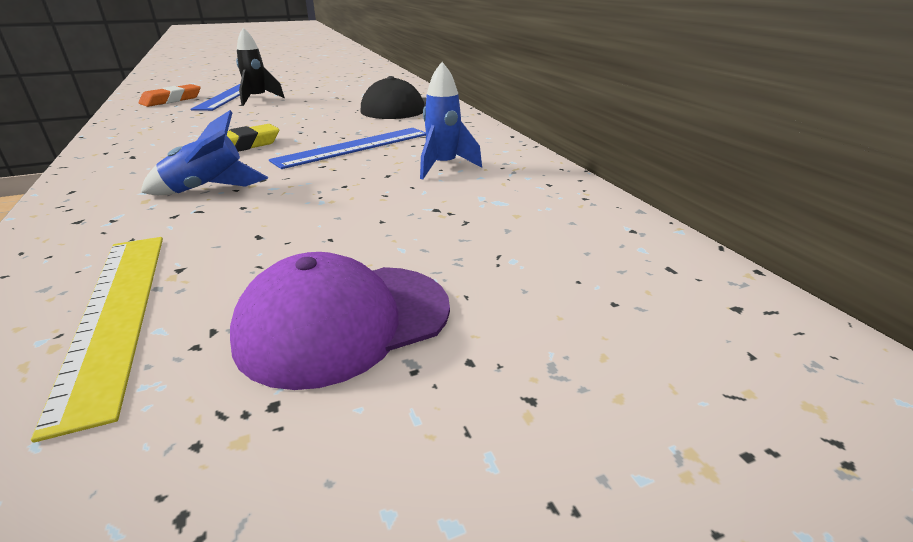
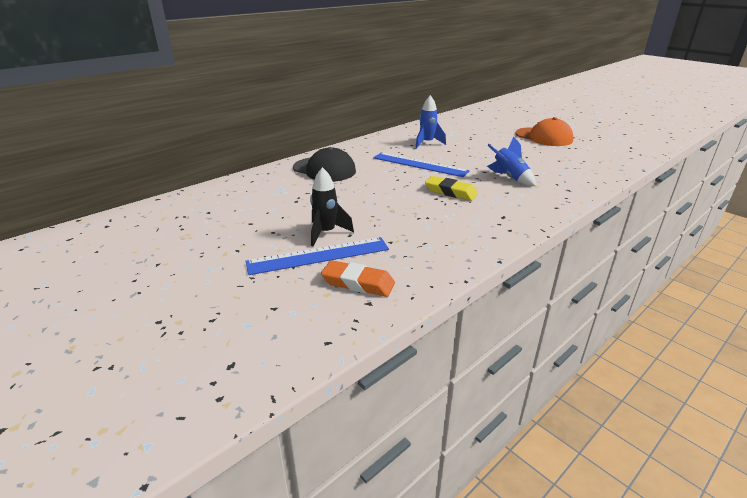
camera: 110 degrees left, 0 degrees up
(116, 313) = (584, 159): yellow ruler -> none
(344, 322) = (544, 137): purple cap -> orange cap

